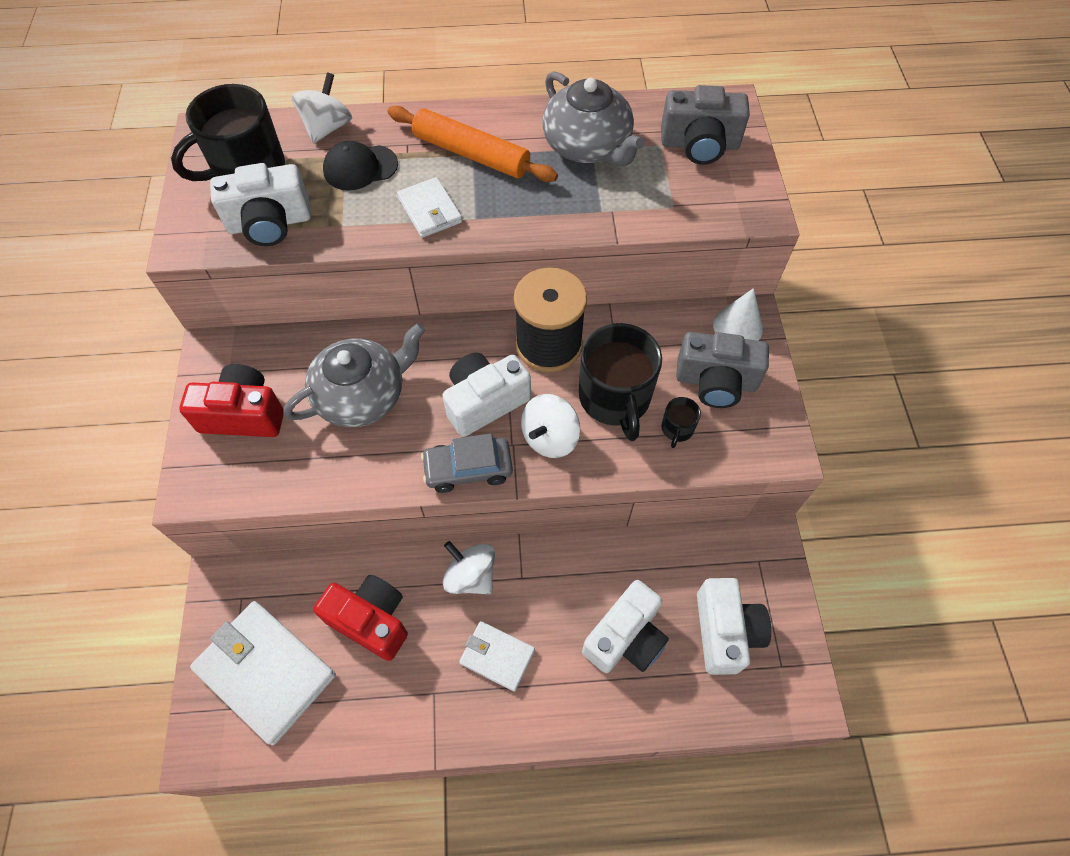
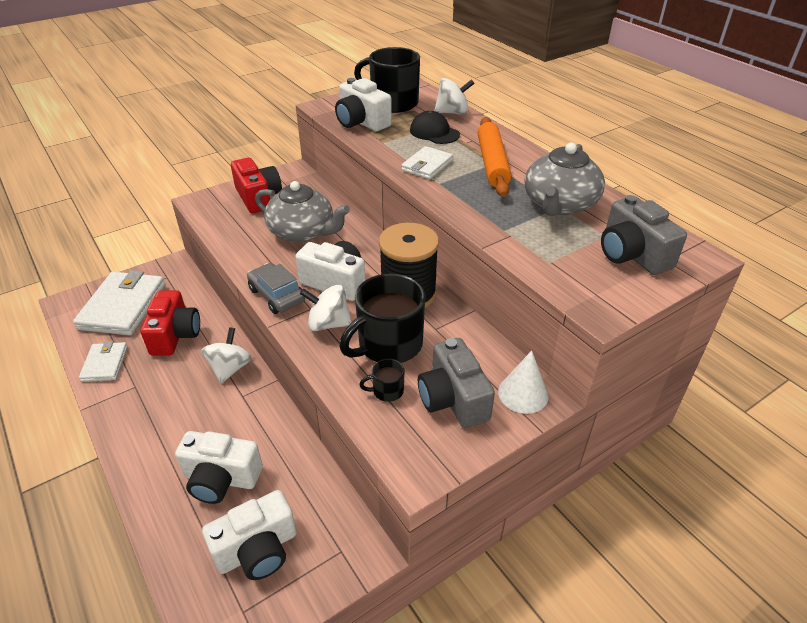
camera: 60 degrees right, 20 degrees down
(497, 656) = (174, 407): white wallet -> white wallet (105, 364)

